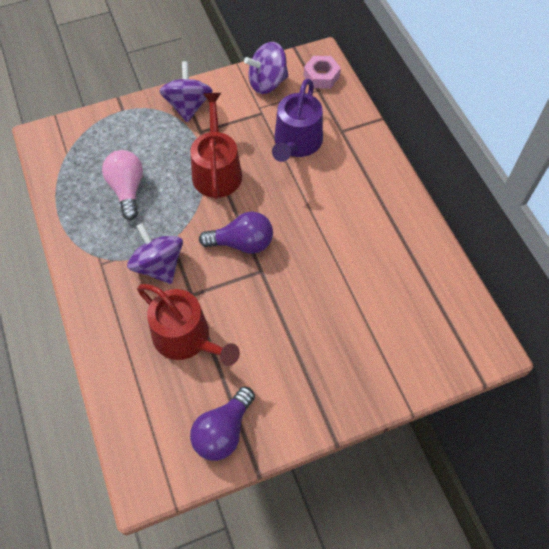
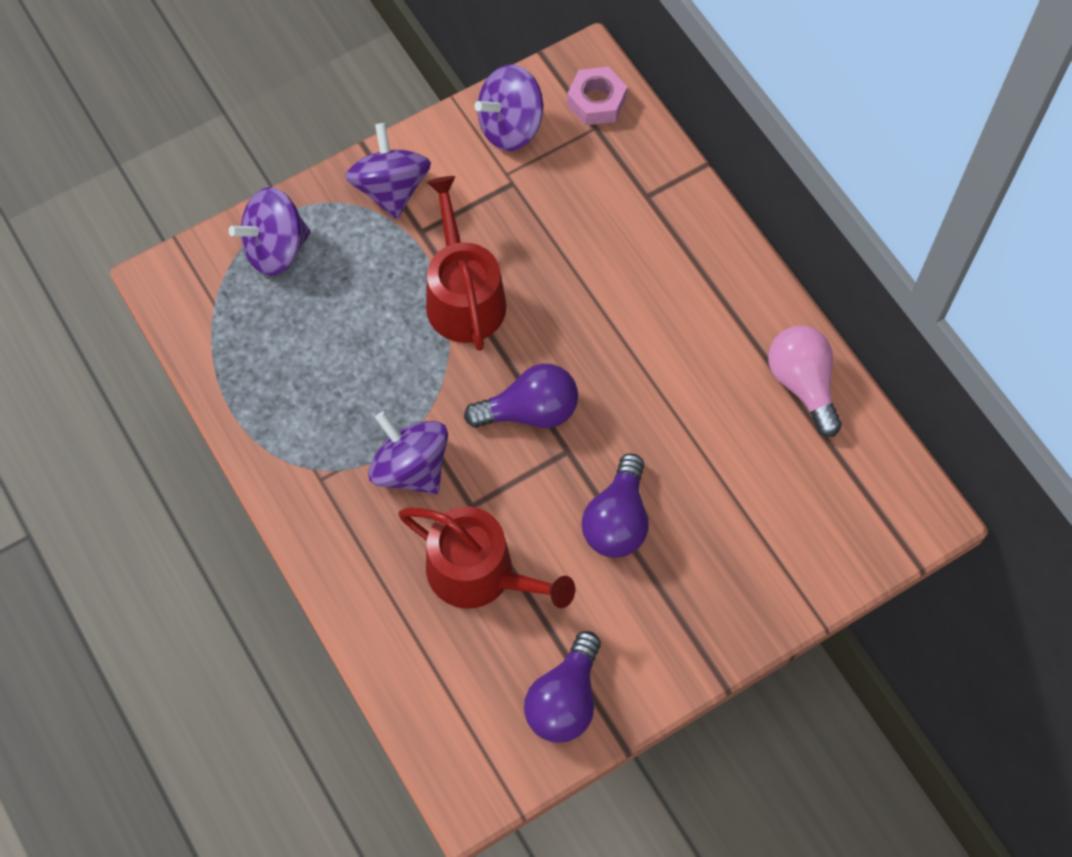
camera: 10 degrees left, 5 degrees up
(111, 129) = (275, 249): none -> purple spinning top
(127, 189) = (329, 351): pink light bulb -> pink light bulb (802, 384)
(283, 319) = (617, 520): none -> purple light bulb
(296, 143) = (579, 229): purple watering can -> none

